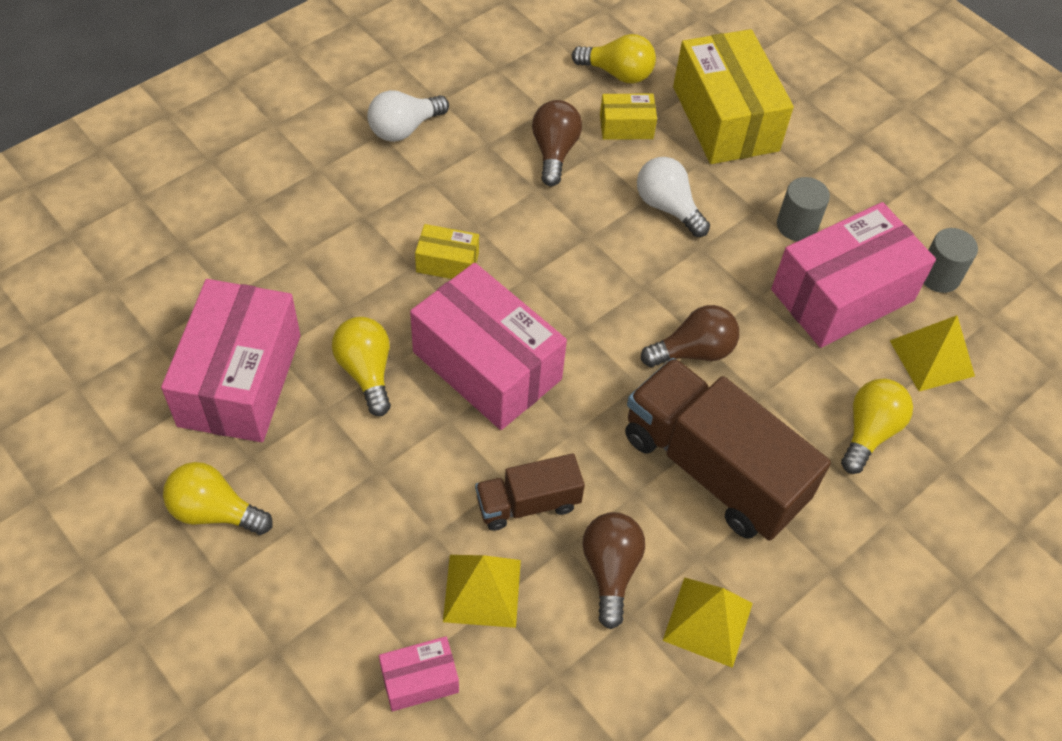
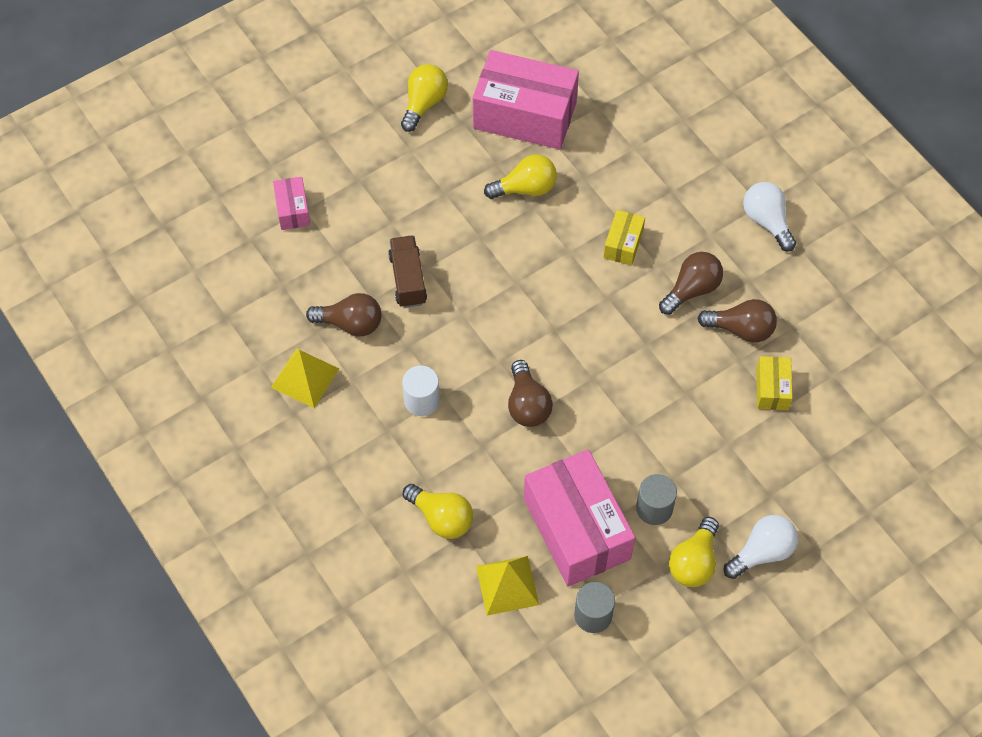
camera: 100 degrees right, 5 degrees up
(482, 590) = (347, 247): yellow pyramid -> none
(487, 365) = (525, 263): pink box -> none
(506, 196) = (691, 290): none -> brown light bulb
(617, 73) = (840, 391): yellow light bulb -> yellow light bulb (694, 562)
(667, 207) = (677, 408): white light bulb -> white light bulb (762, 552)
(712, 469) = (422, 400): brown truck -> white cylinder
(725, 118) = (783, 473): yellow box -> none

